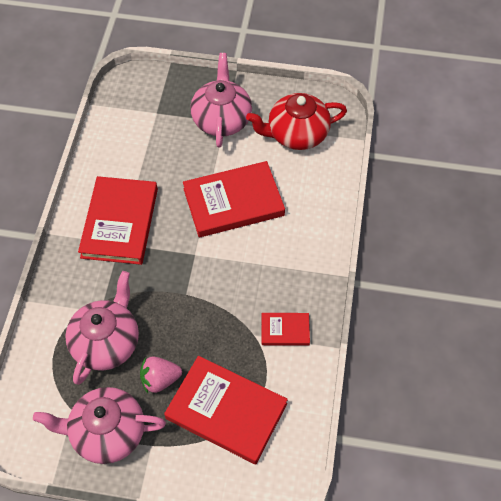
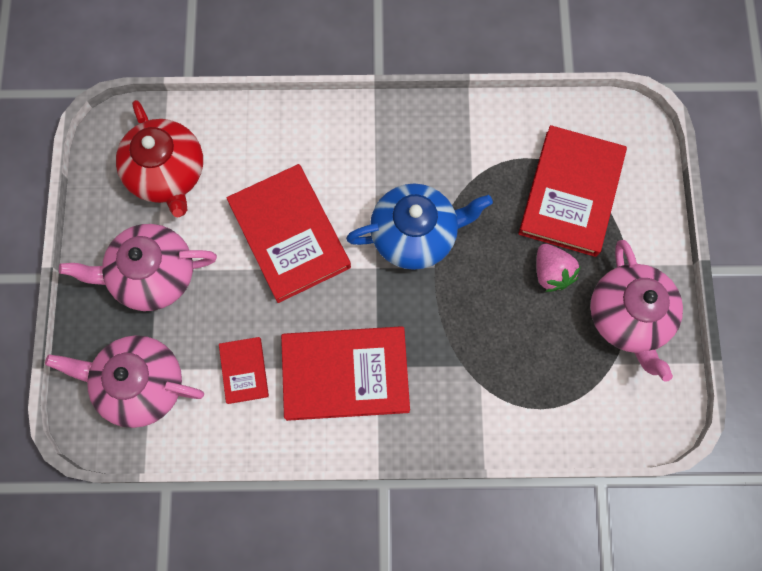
camera: 100 degrees left, 15 degrees up
(107, 342) = (519, 346): pink teapot -> pink teapot (140, 384)
(215, 285) = (415, 235): none -> blue teapot
(285, 330) = (458, 147): red book -> red book (244, 371)

